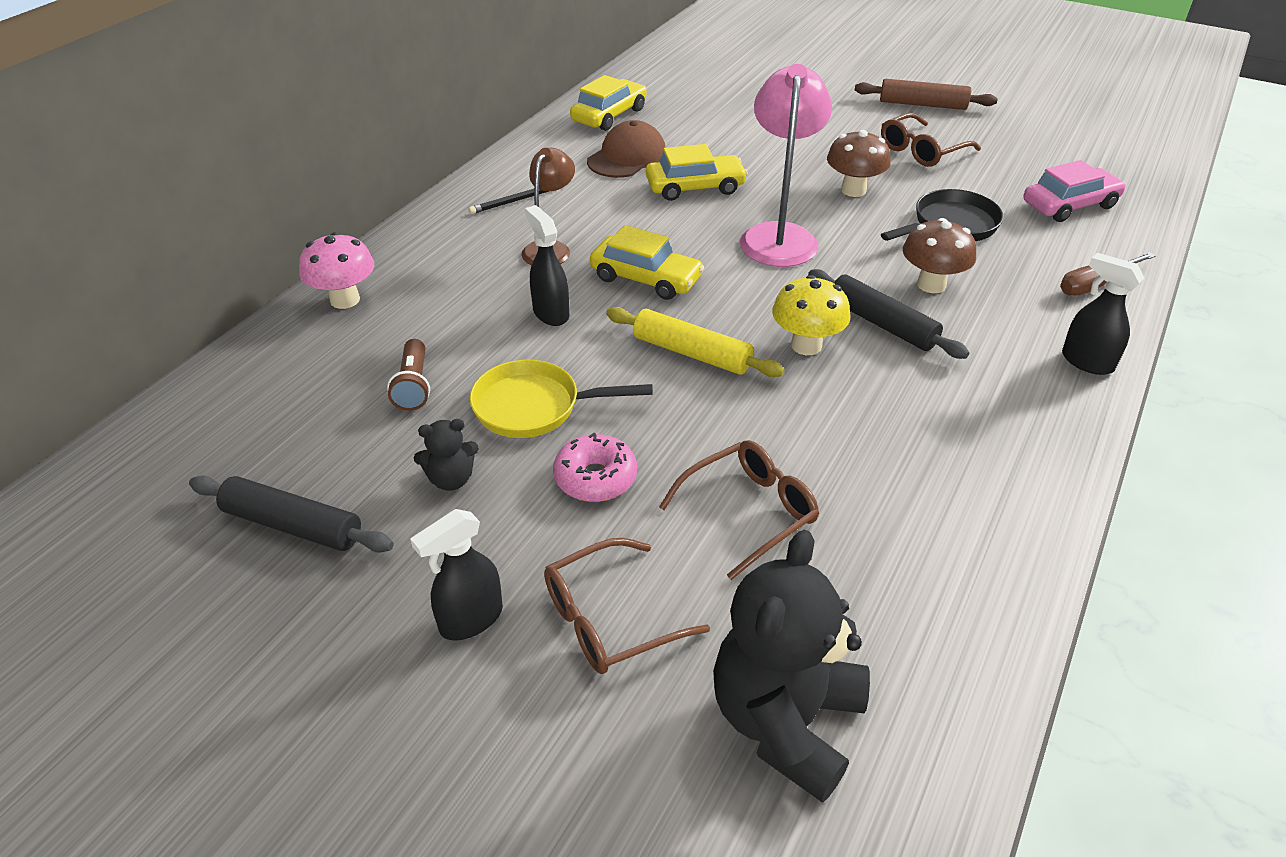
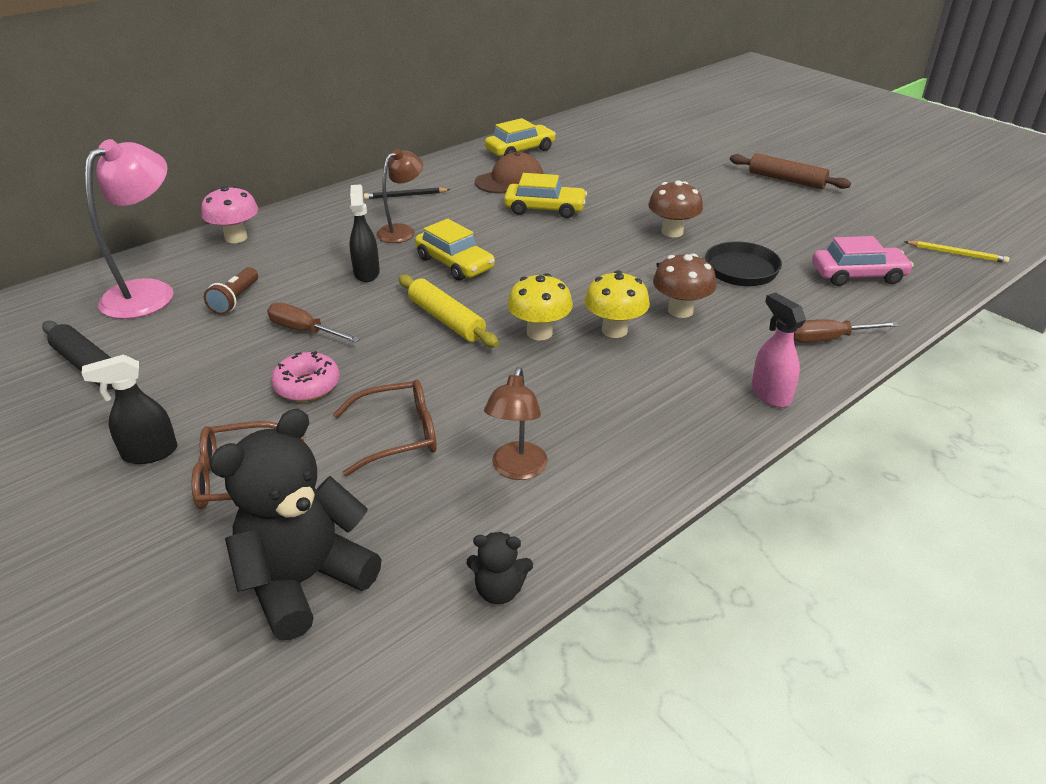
camera: 20 degrees right, 5 degrees down
(451, 479) = (210, 363): black teddy bear -> black teddy bear (499, 590)
(534, 407) = (304, 330): yellow pan -> brown screwdriver
(779, 236) = (583, 253): pink lamp -> pink lamp (149, 292)
(882, 324) = (614, 330): black rolling pin -> yellow mushroom
(907, 517) = (517, 470): none -> brown lamp
(921, 151) = (756, 213): brown glasses -> none
(1086, 362) = (770, 394): black spray bottle -> pink spray bottle
(1140, 162) = (956, 254): none -> yellow pencil

